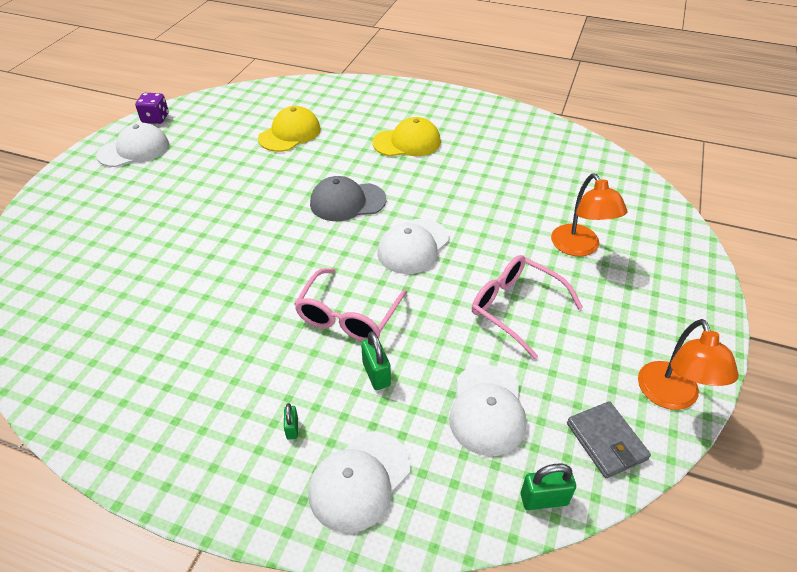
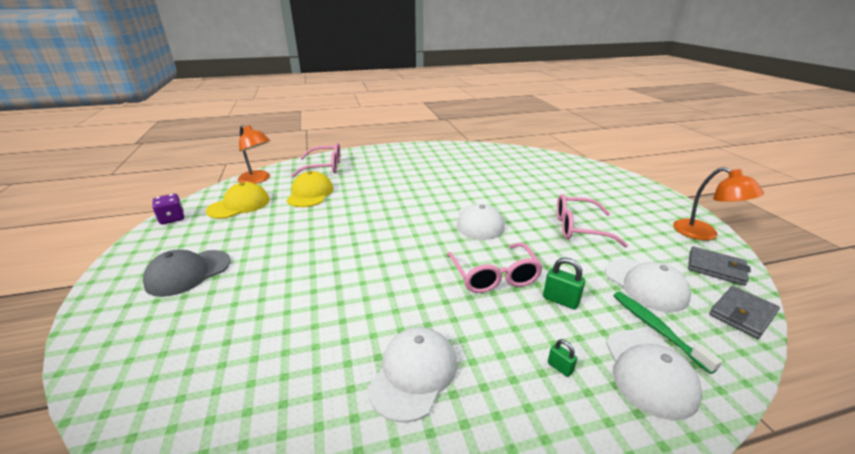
camera: 35 degrees left, 15 degrees down
(134, 150) = (172, 244): white cap -> white cap (413, 374)
(339, 99) = (324, 167): none -> pink glasses
(347, 202) = (404, 215): grey cap -> grey cap (188, 273)
(407, 142) = (401, 175): yellow cap -> yellow cap (239, 205)
(427, 453) = (656, 328): none -> green toothbrush
(544, 499) = (742, 314): green padlock -> grey wallet
(580, 247) = (565, 189): orange lamp -> orange lamp (258, 180)

